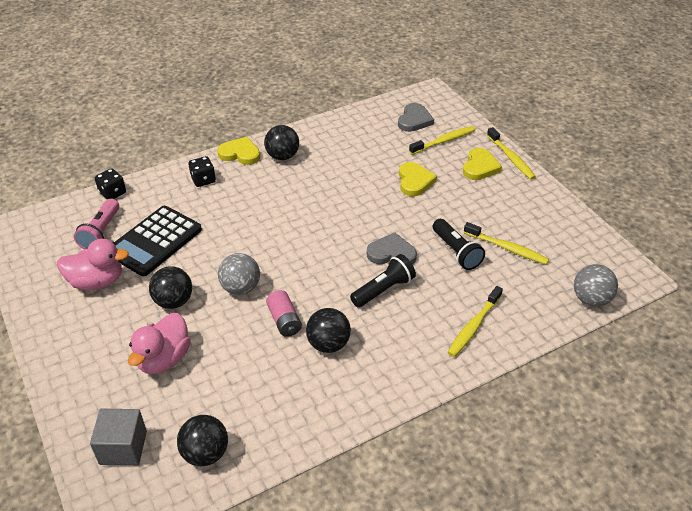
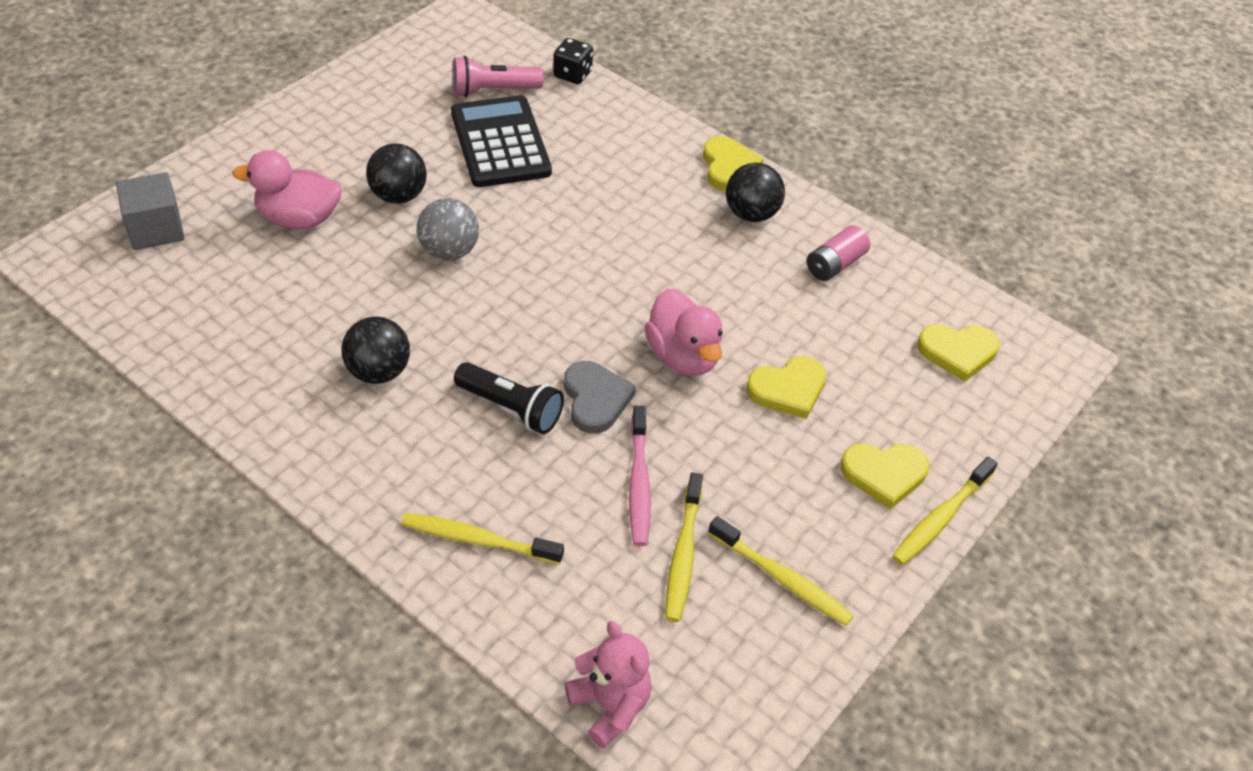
camera: 65 degrees right, 5 degrees up
(97, 281) = (405, 118): pink duck -> pink duck (683, 356)
(155, 241) = (500, 143): black calculator -> black calculator turned 60 degrees clockwise
(203, 180) = (647, 148): black dice -> none
(205, 453) = (163, 302): black ball -> none
(284, 321) = (405, 313): pink battery -> pink battery (835, 264)
(414, 120) = (957, 352): grey heart -> yellow heart
(443, 141) = (924, 406): yellow toothbrush -> yellow toothbrush (782, 578)
(456, 252) = (639, 483): black flashlight -> pink toothbrush
(591, 299) = (610, 706): grey ball -> pink teddy bear

